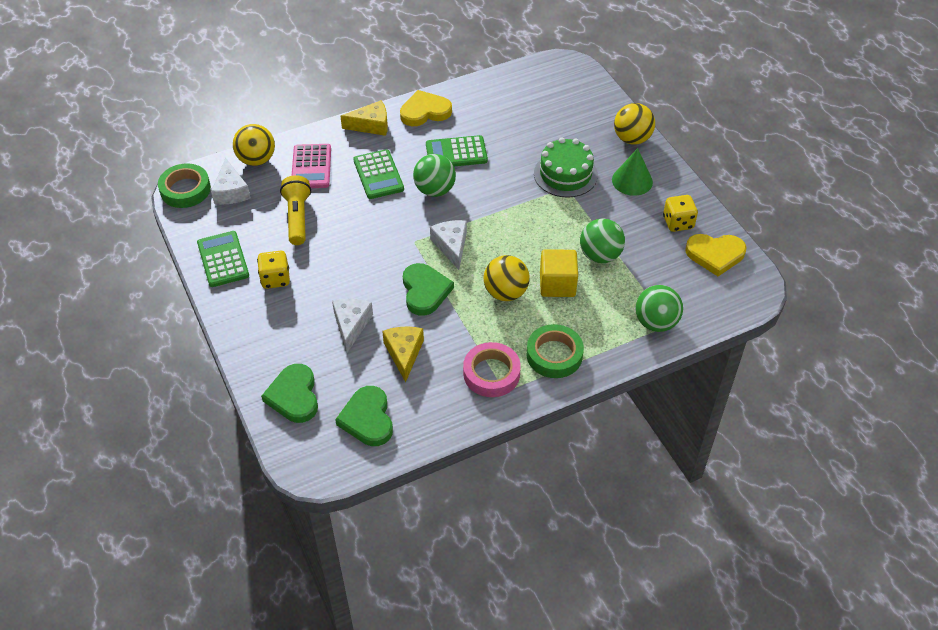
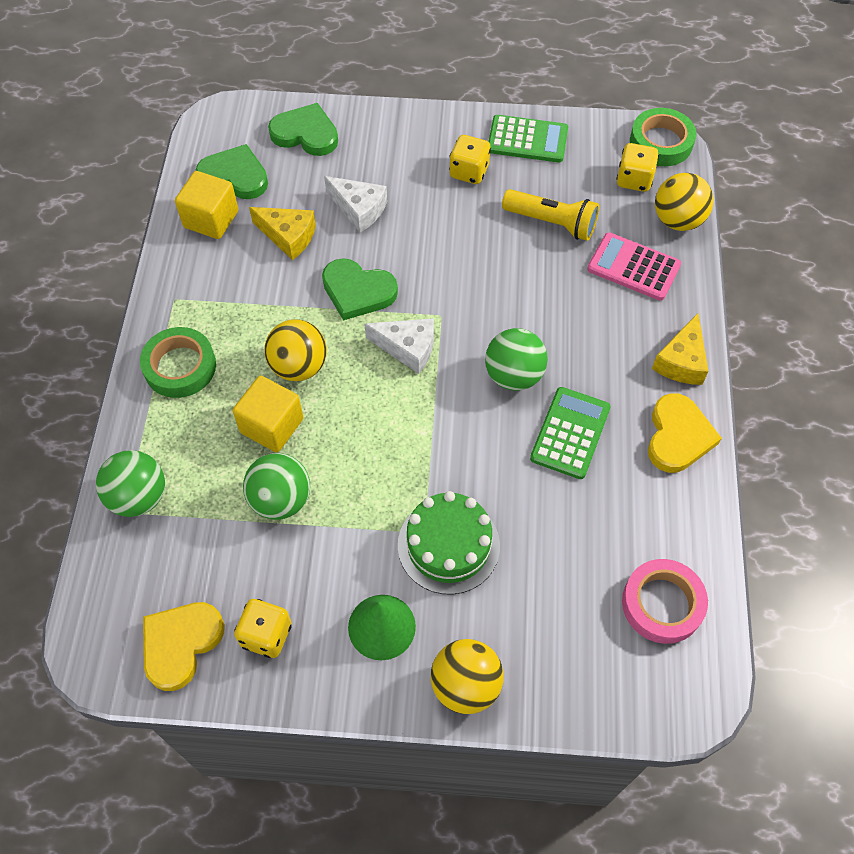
camera: 120 degrees right, 10 degrees up
(231, 191) = (634, 179): white cheese -> yellow dice
(378, 175) = (578, 328): green calculator -> none
(419, 410) = (211, 219): none -> yellow cube
(491, 373) = (204, 298): pink tape -> pink tape (662, 604)

